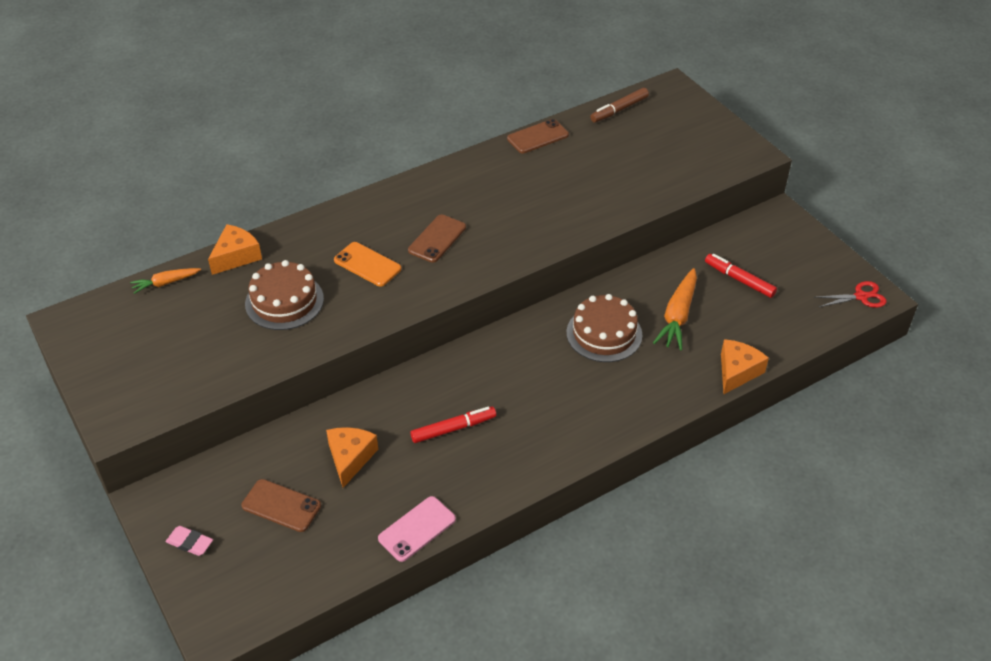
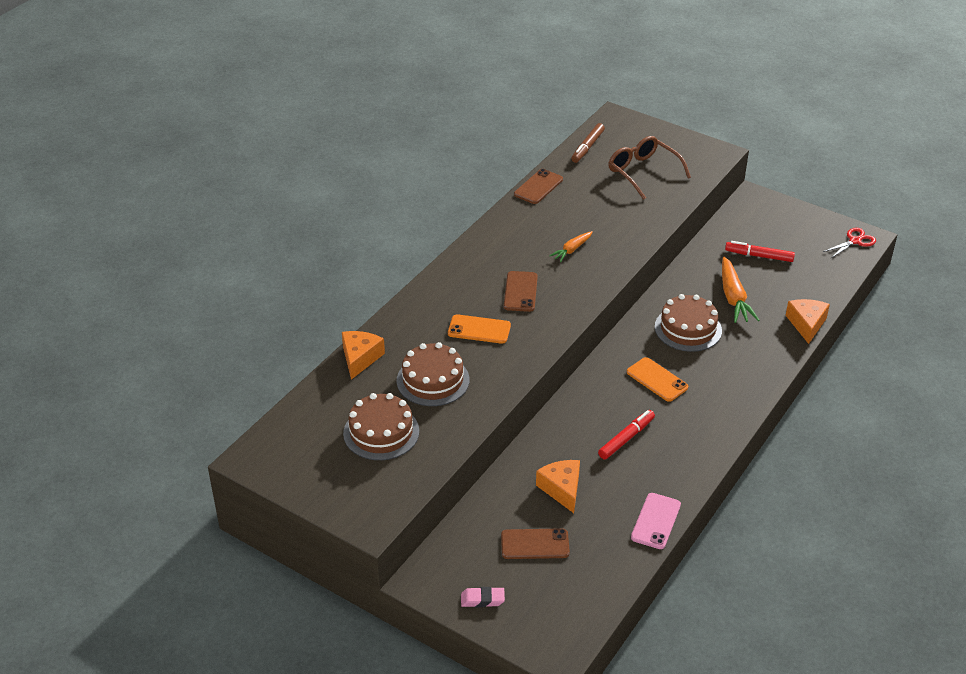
camera: 25 degrees left, 5 degrees down
(166, 283) = (315, 399): orange carrot -> orange carrot (572, 250)
(197, 337) = (381, 432): none -> brown cake
(531, 377) = (657, 380): none -> orange phone
(657, 152) = (643, 172): none -> brown glasses

